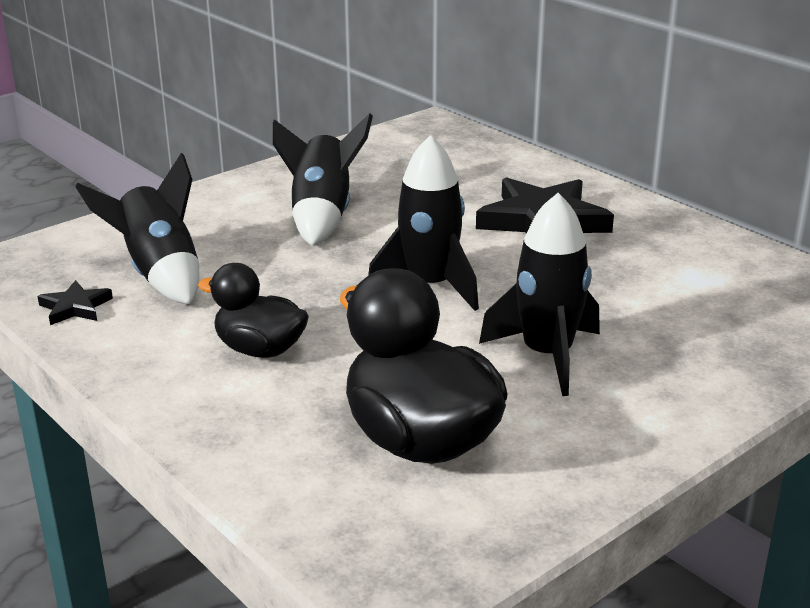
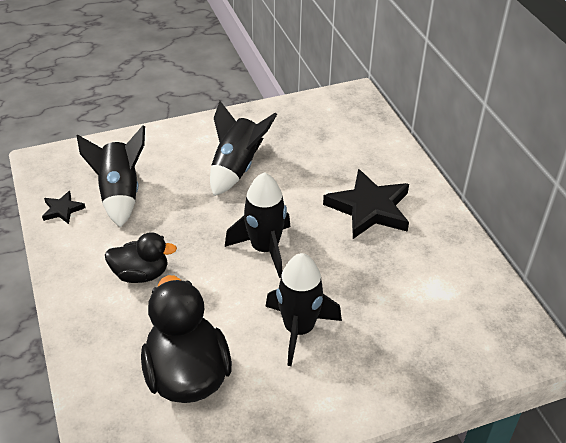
camera: 20 degrees right, 15 degrees up
(260, 350) = (141, 274): black duck -> black duck turned 135 degrees clockwise

